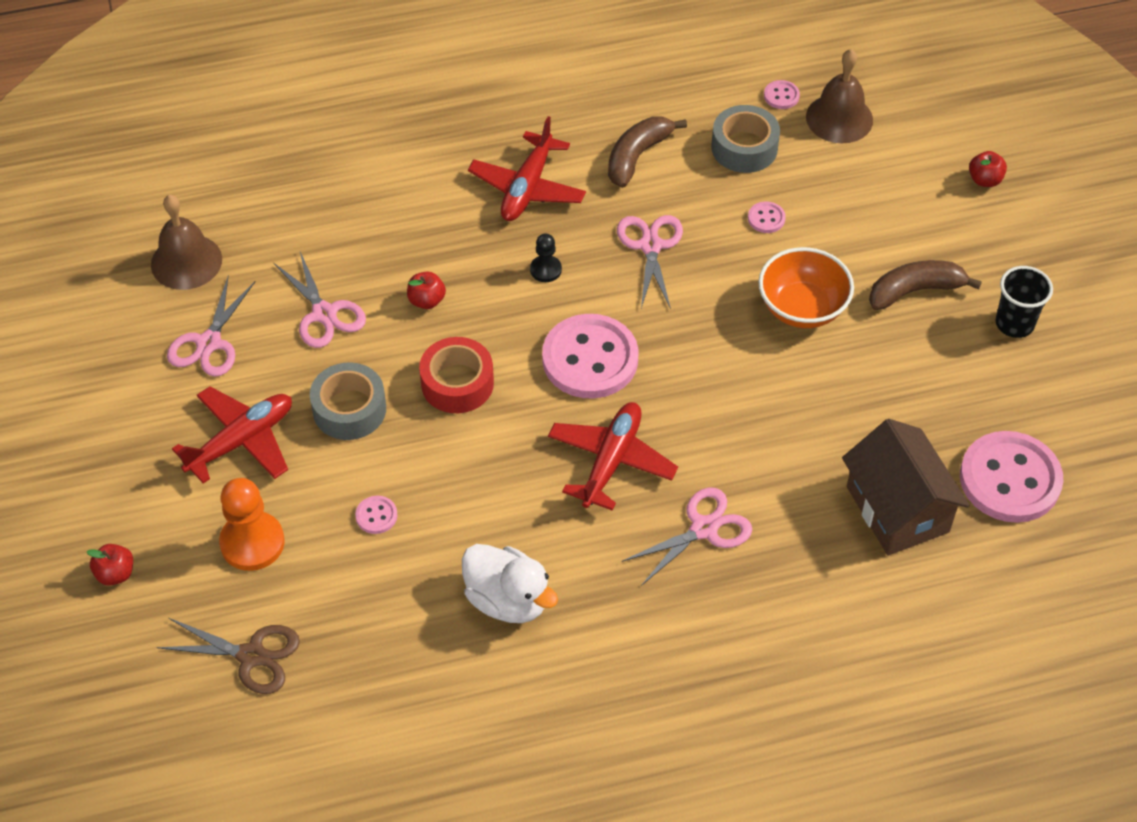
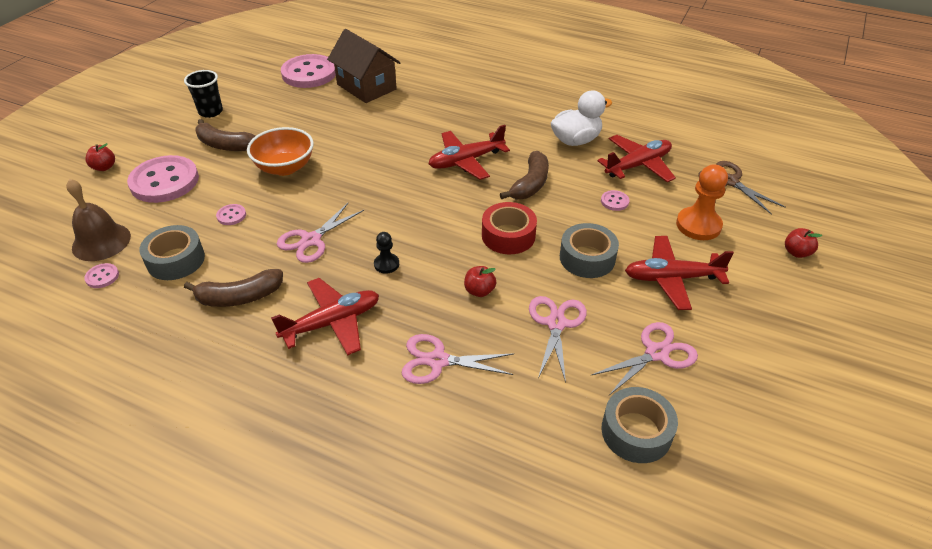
camera: 140 degrees left, 10 degrees down
(186, 261) = (636, 432): brown bell -> grey tape
(390, 605) = (638, 165): none -> red plane
(499, 476) = (530, 184): none -> brown banana
(508, 600) = (576, 140): white duck -> white duck turned 75 degrees clockwise
(590, 359) = (421, 206): pink button -> pink button (164, 181)
(704, 529) = (455, 119): pink scissors -> pink scissors (438, 361)
(897, 509) = (366, 87): brown house -> brown house turned 60 degrees counterclockwise

